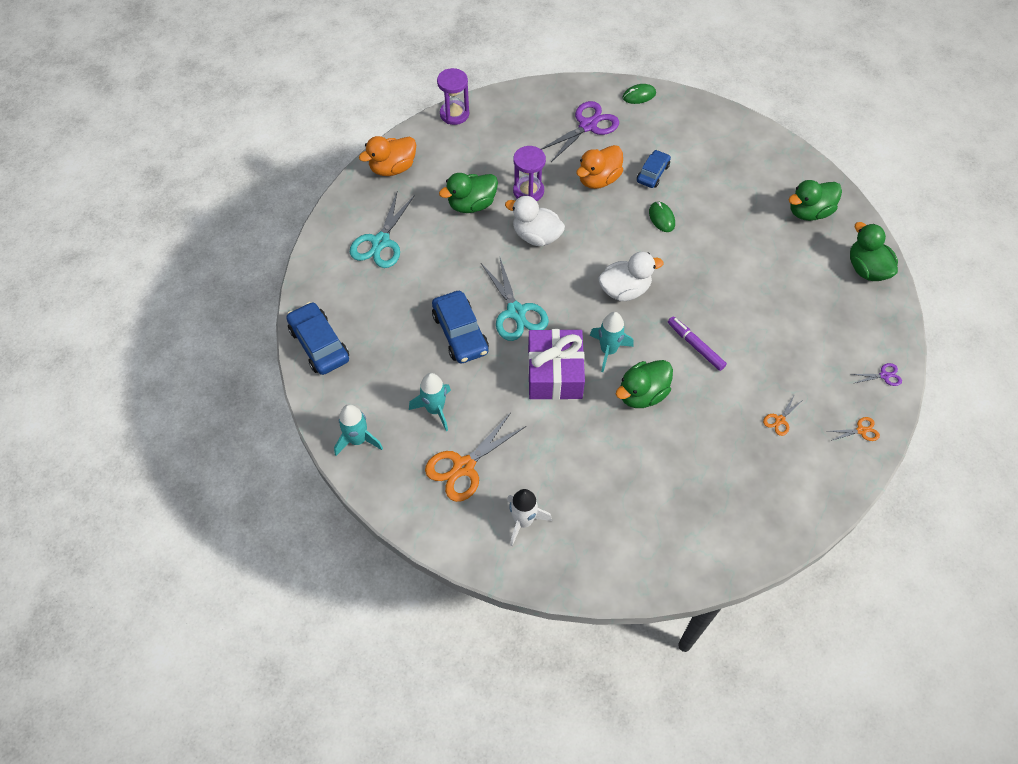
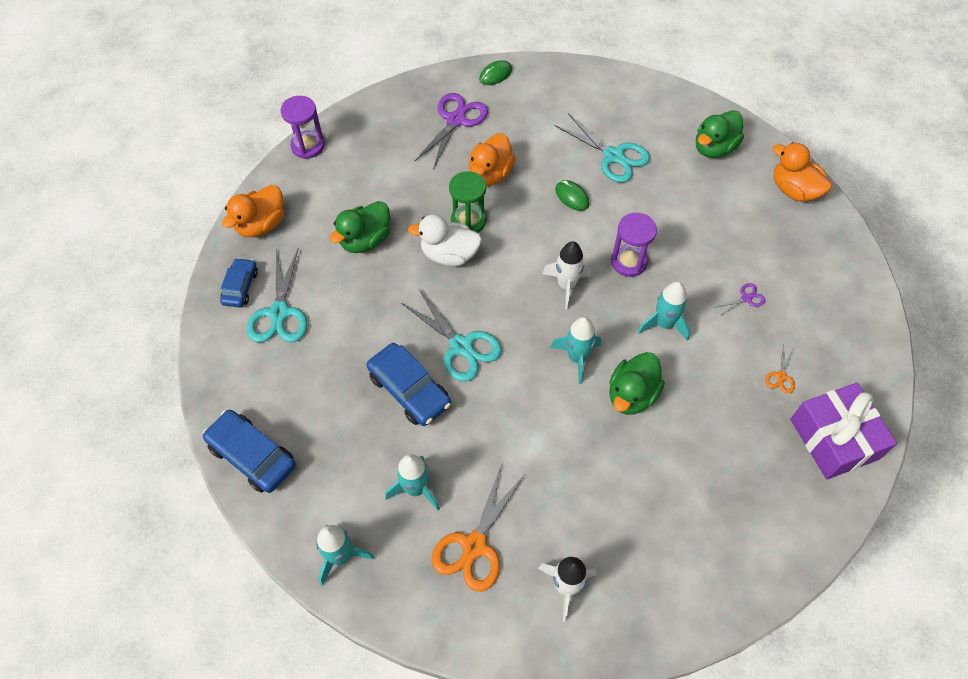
camera: 20 degrees left, 0 degrees up
(528, 191) = (421, 208): purple hourglass -> purple hourglass (628, 262)
(554, 373) = (530, 402): purple gift -> purple gift (834, 439)
(563, 213) = (468, 221): none -> green hourglass
(625, 290) = (566, 285): white duck -> white rocket
(652, 173) = (543, 152): blue car -> blue car (240, 287)
(695, 346) = (664, 324): purple marker -> turquoise rocket
(714, 194) = (613, 156): none -> turquoise scissors
(861, 430) = (863, 361): orange scissors -> none
(866, 269) = (793, 190): green duck -> orange duck
(884, 375) = (859, 295): purple scissors -> purple scissors (746, 298)

